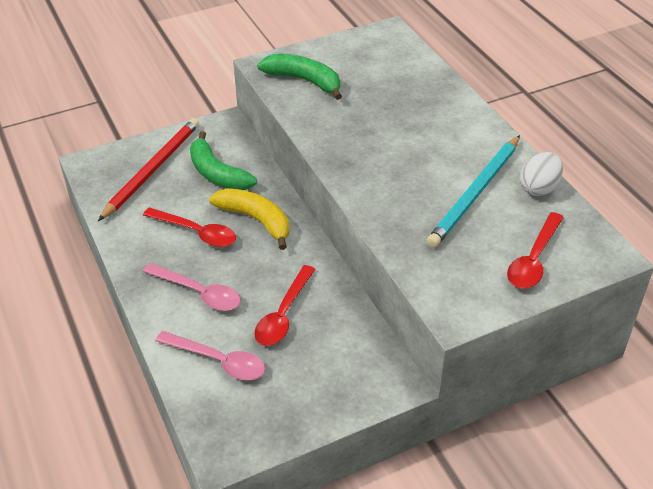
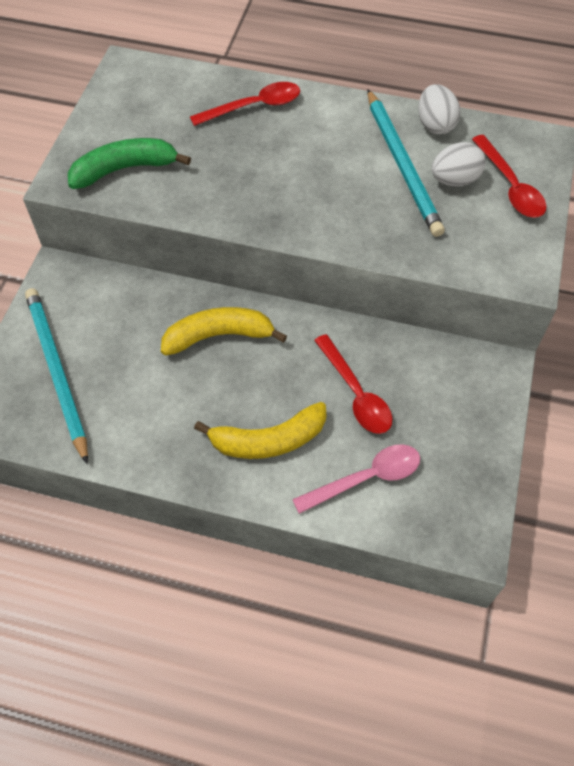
camera: 50 degrees left, 15 degrees up
(152, 170) = (57, 371): red pencil -> turquoise pencil
(196, 233) = (187, 392): red spoon -> red spoon (254, 107)
(199, 293) = (268, 440): pink spoon -> yellow banana
(217, 173) = (122, 324): green banana -> none
(498, 227) = (454, 180): none -> white egg

